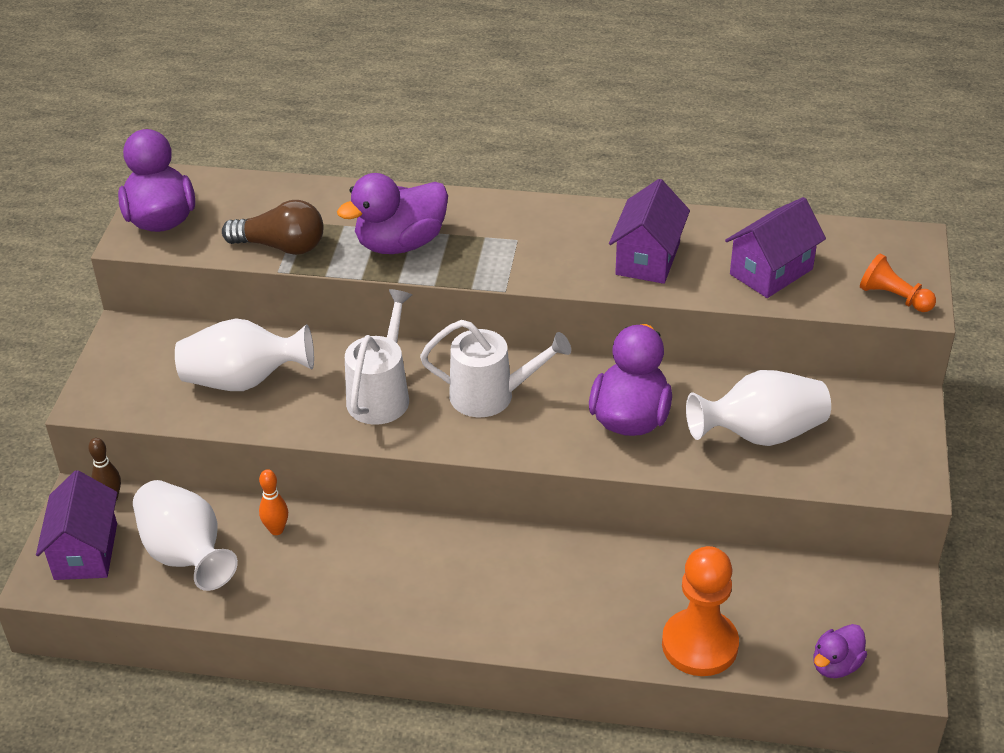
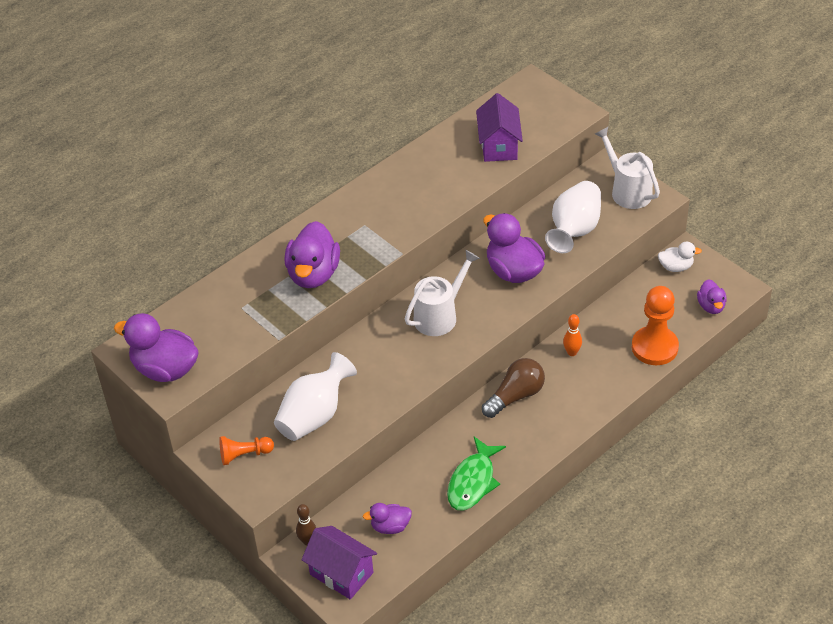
camera: 50 degrees left, 5 degrees up
(185, 554) = (390, 526): white vase -> purple duck
(276, 530) = (411, 475): orange bowling pin -> orange bowling pin (572, 352)
(281, 246) = (257, 326): brown light bulb -> brown light bulb (515, 396)
(313, 589) = (473, 482): none -> green fish
(381, 394) = (390, 361): white watering can -> white watering can (627, 190)
(647, 259) = (438, 184): purple house -> none
(862, 589) = (676, 267): none -> white duck
(894, 297) = (564, 116): orange pawn -> orange pawn (244, 455)

